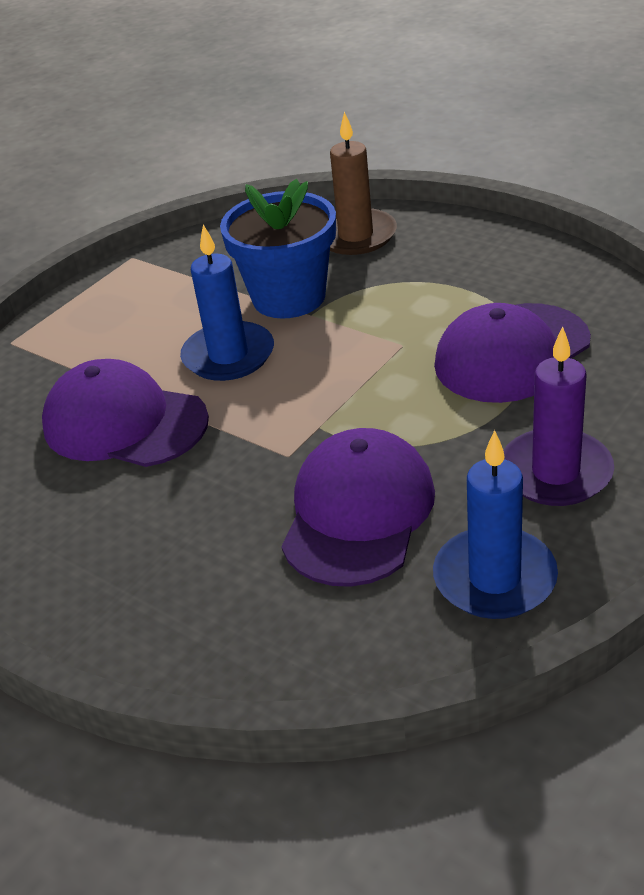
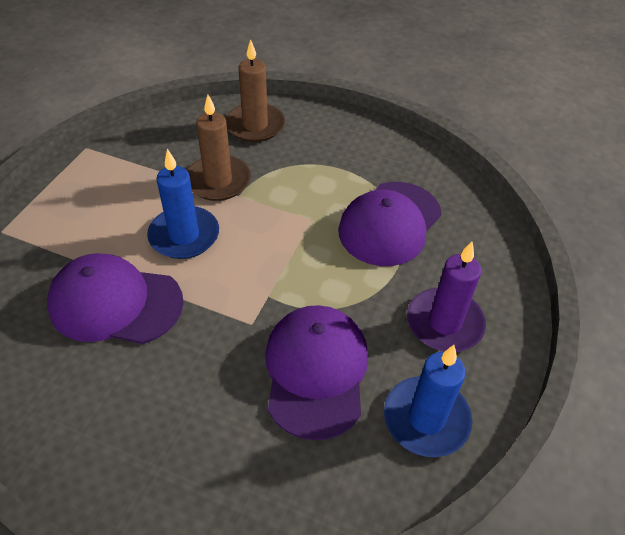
camera: 20 degrees left, 10 degrees up
(289, 297) = (218, 181): blue flower pot -> brown candle

